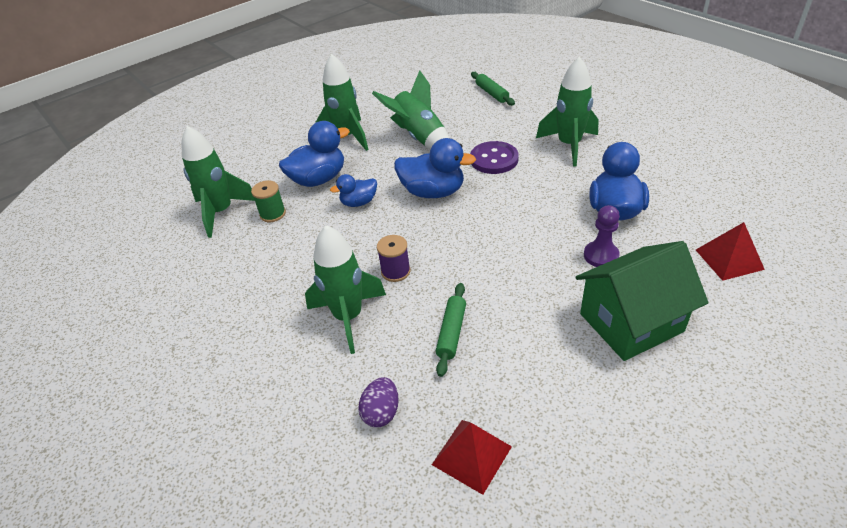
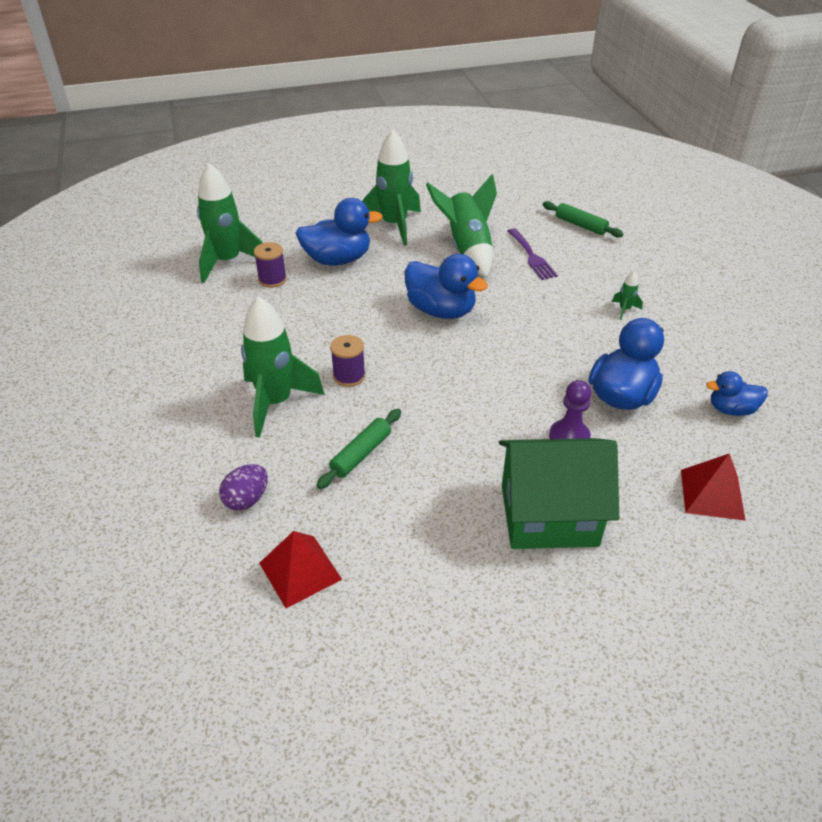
camera: 20 degrees right, 0 degrees up
(272, 214) = (272, 279): green spool -> purple spool
(359, 202) = (360, 296): blue duck -> blue duck (731, 409)
(472, 128) = (531, 256): none -> purple fork
(491, 93) = (580, 225): green rolling pin -> green rolling pin turned 45 degrees counterclockwise
(494, 159) = (530, 298): purple button -> none
(569, 145) = (624, 310): green rocket -> green rocket, size x0.41

